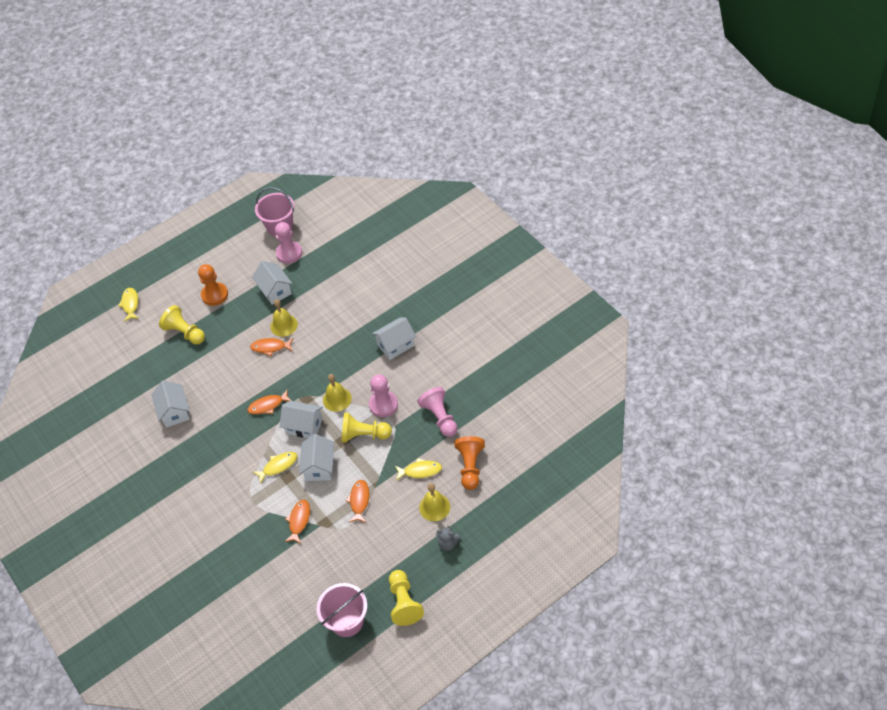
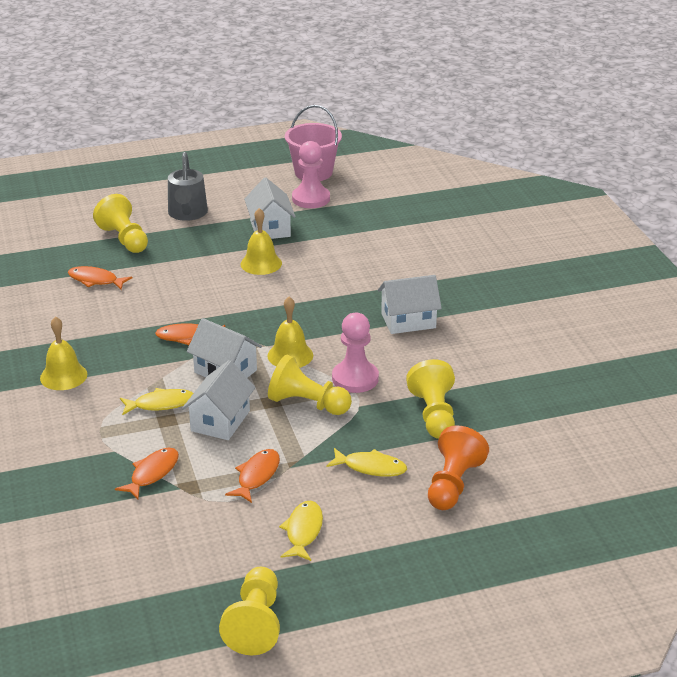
camera: 15 degrees right, 20 degrees down
(130, 304) = (73, 197): yellow fish -> yellow fish (303, 531)
(174, 411) = (57, 310): white house -> none
(215, 295) = (187, 214): orange pawn -> grey watering can
(270, 347) = (229, 280): orange fish -> orange fish (95, 280)
(347, 621) = (150, 618): pink bucket -> none
(434, 507) = (370, 517): yellow bell -> yellow bell (63, 376)
(440, 417) = (434, 415): pink pawn -> yellow pawn
(448, 543) = (368, 568): grey teddy bear -> none

